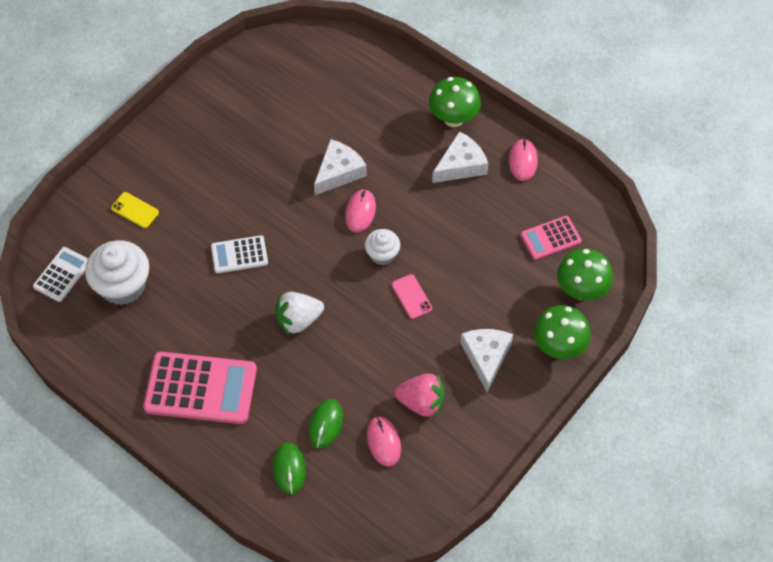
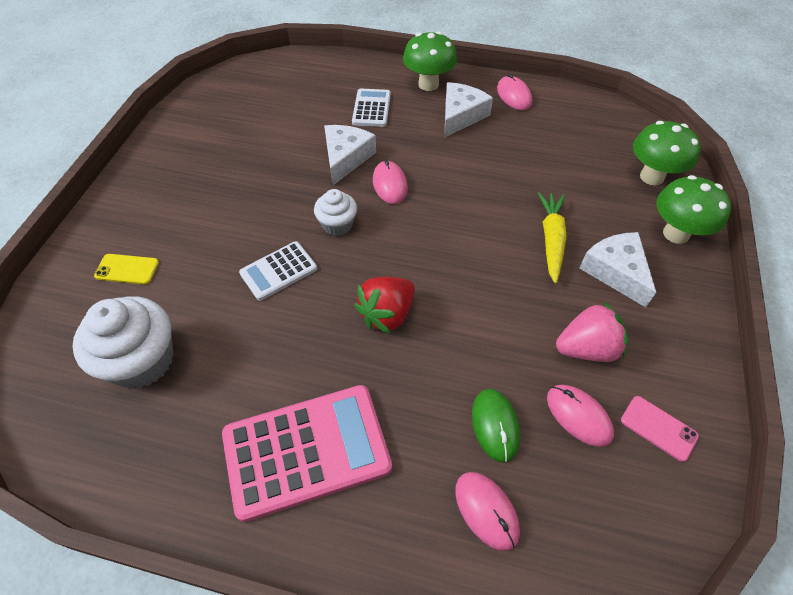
camera: 25 degrees left, 5 degrees down
(62, 274) = (50, 379): white calculator -> white calculator (371, 108)
(289, 469) = (486, 510): green mouse -> pink mouse
(298, 320) = (387, 314): white strawberry -> red strawberry
(382, 254) = (438, 214): white cupcake -> white cupcake (337, 224)
(411, 296) = (496, 242): pink phone -> pink phone (658, 428)
(456, 312) = (551, 240): none -> yellow carrot
(550, 238) = (587, 145): pink calculator -> none

